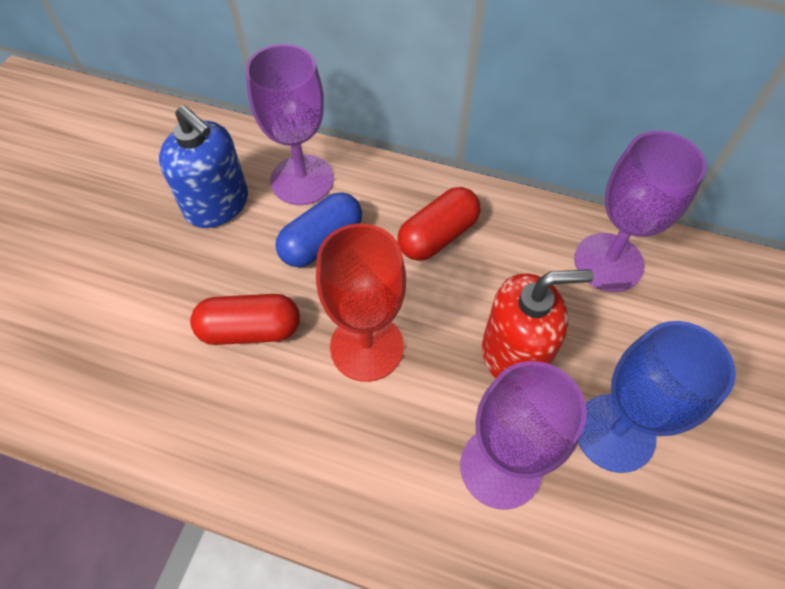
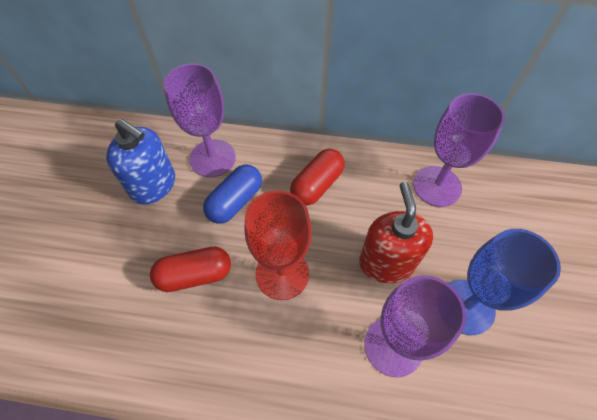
camera: 10 degrees left, 0 degrees up
(514, 355) = (386, 262): red soap dispenser -> red soap dispenser turned 75 degrees counterclockwise

